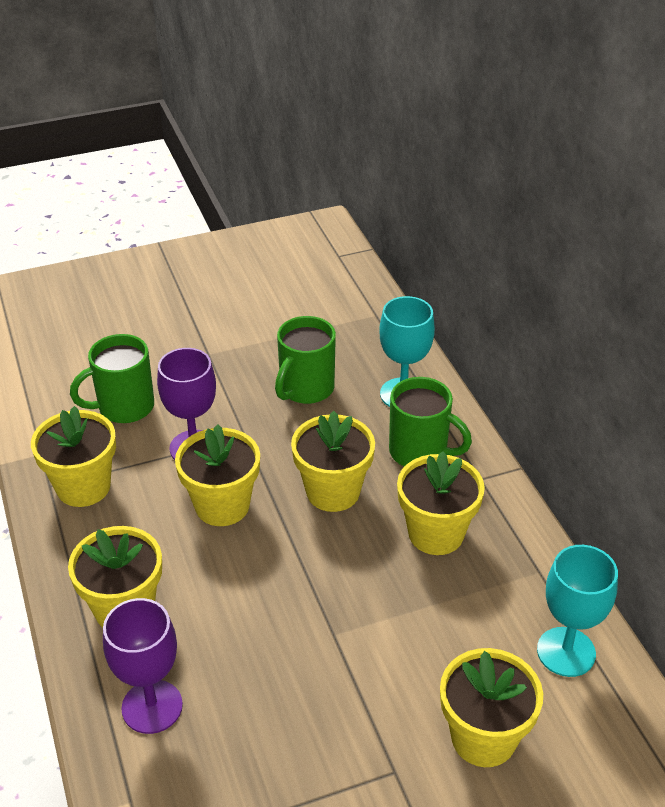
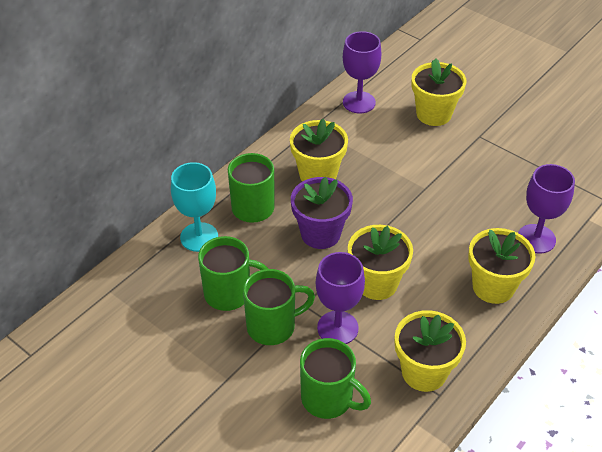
camera: 120 degrees left, 5 degrees up
(238, 403) = (273, 326): none -> green mug
(333, 491) = (320, 234): yellow flower pot -> purple flower pot
(566, 652) = (359, 102): turquoise goblet -> purple goblet

